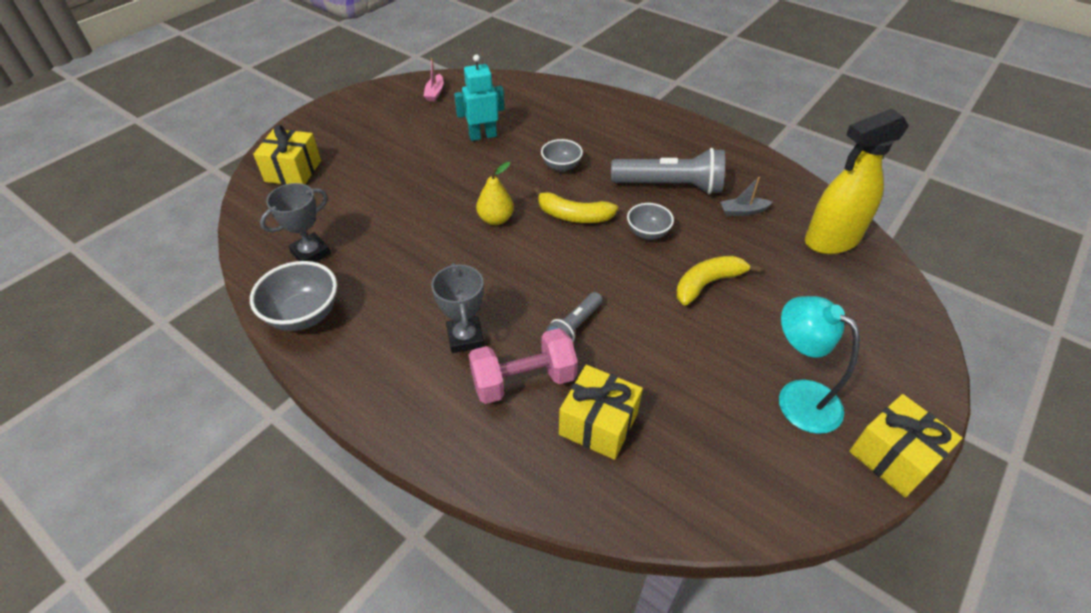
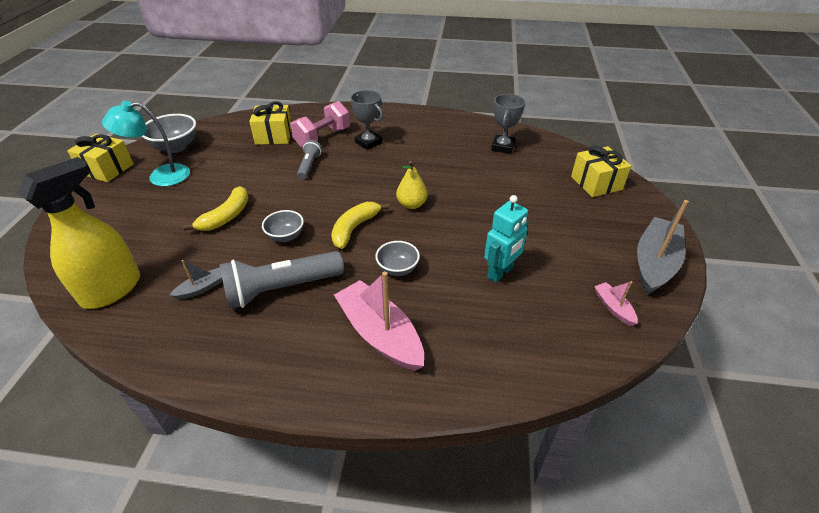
camera: 150 degrees right, 5 degrees down
(304, 315) = (463, 125): grey bowl -> grey bowl (176, 147)
(364, 103) = (654, 263): none -> grey boat
(573, 216) = (354, 228): yellow banana -> yellow banana turned 45 degrees counterclockwise
(607, 132) = (380, 334): none -> pink boat
(798, 397) = (160, 176): turquoise lamp -> turquoise lamp turned 150 degrees clockwise

